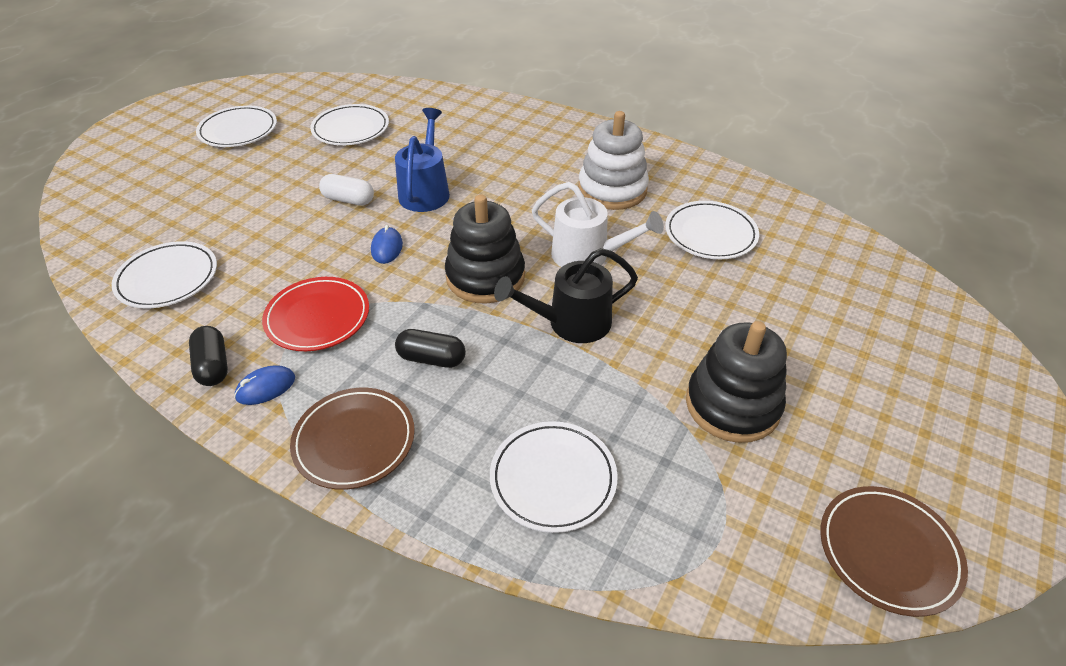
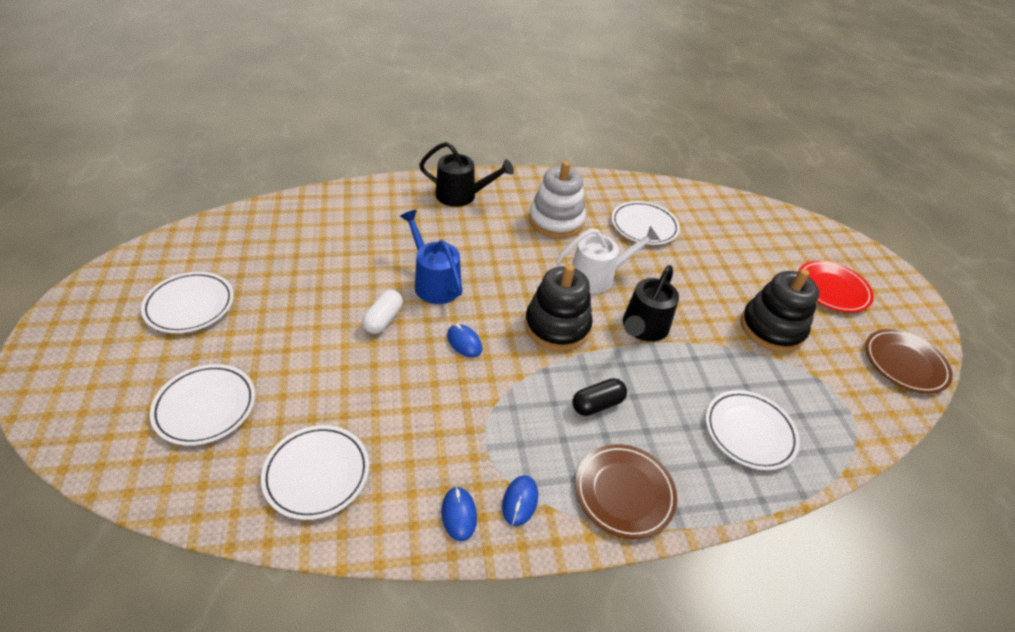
camera: 45 degrees left, 0 degrees up
(213, 366) = (459, 514): black capsule -> blue mouse
(318, 317) = (485, 425): red plate -> red plate (832, 289)
(349, 200) = (383, 319): white capsule -> white capsule turned 45 degrees counterclockwise
(351, 129) = (301, 257): white plate -> white plate (205, 407)
(545, 133) = (462, 196): none -> black watering can

